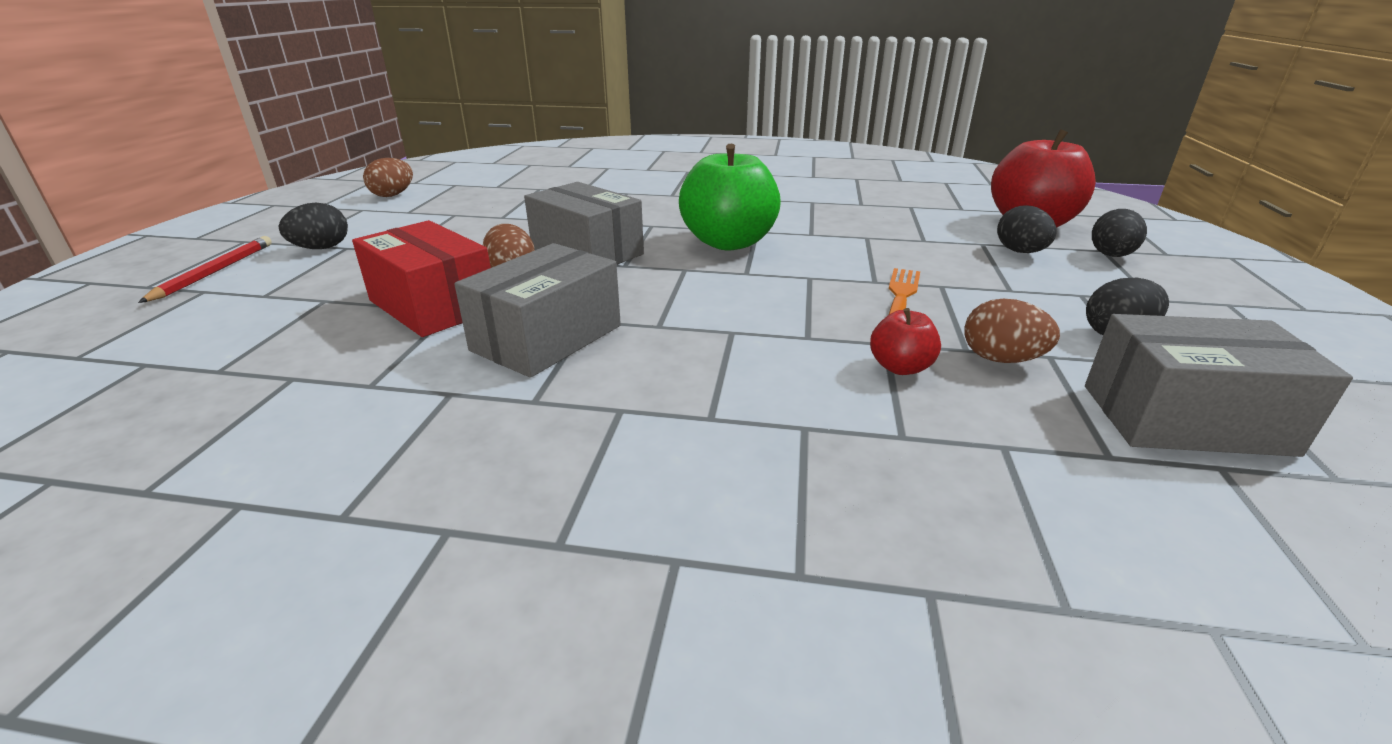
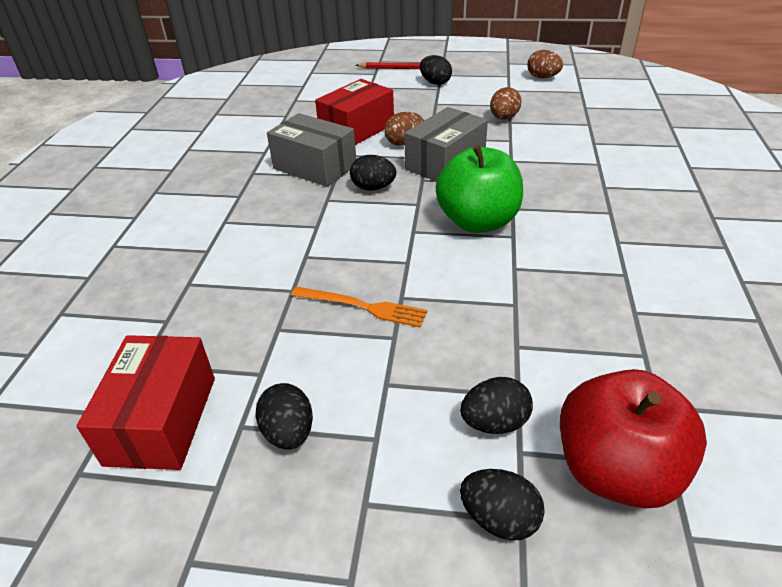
camera: 90 degrees right, 10 degrees up
(635, 293) = (373, 188): none -> black egg
(900, 367) = (258, 292): red apple -> none
(1001, 359) = (259, 344): brown egg -> brown egg (503, 118)
(1185, 419) = (161, 420): grey box -> red box

